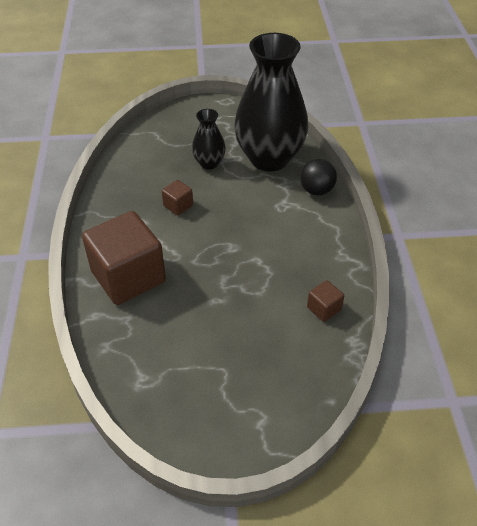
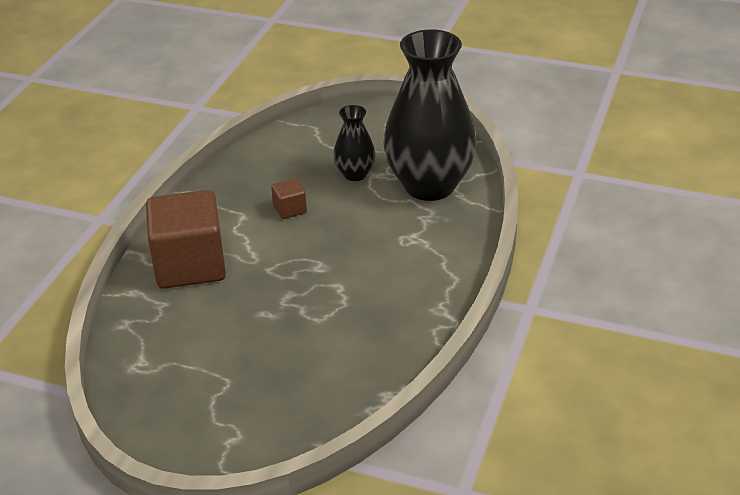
camera: 25 degrees right, 10 degrees down
(316, 190) = (461, 233): black ball -> none
(324, 308) = (378, 355): brown cube -> none

